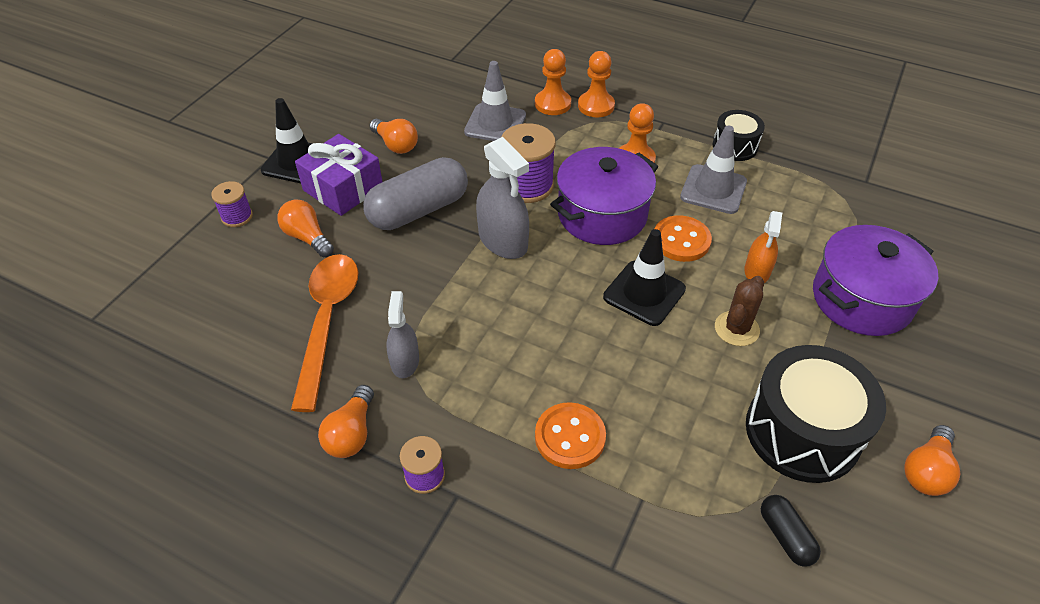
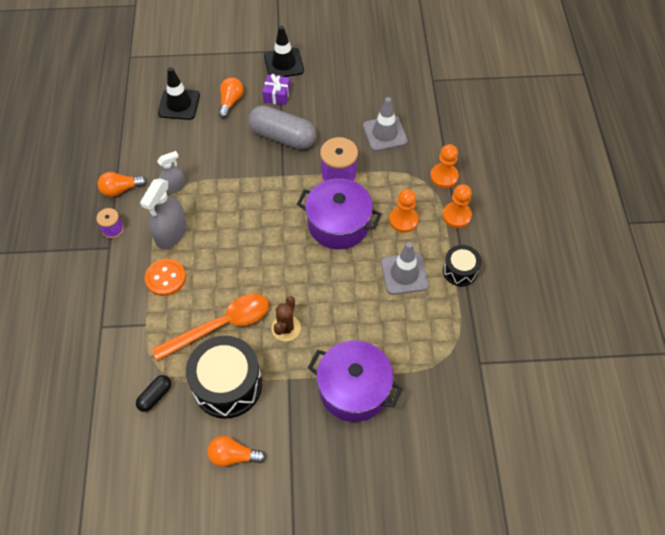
camera: 60 degrees right, 10 degrees up
(237, 216) = (226, 65): purple spool -> none
(327, 321) = (180, 143): orange spoon -> orange spoon (221, 326)
(343, 188) = (277, 95): purple gift -> purple gift, size x0.63
(395, 145) = (329, 97): orange light bulb -> none
(503, 241) = (284, 186): grey spray bottle -> grey spray bottle (171, 233)
(552, 104) = (428, 153): orange pawn -> orange pawn (456, 216)
(644, 293) = (286, 271): black traffic cone -> black traffic cone (179, 104)
(681, 240) = (343, 273): orange button -> none
(736, 329) = (286, 328): brown cactus -> brown cactus turned 75 degrees counterclockwise
(757, 271) = (342, 323): orange spray bottle -> none

